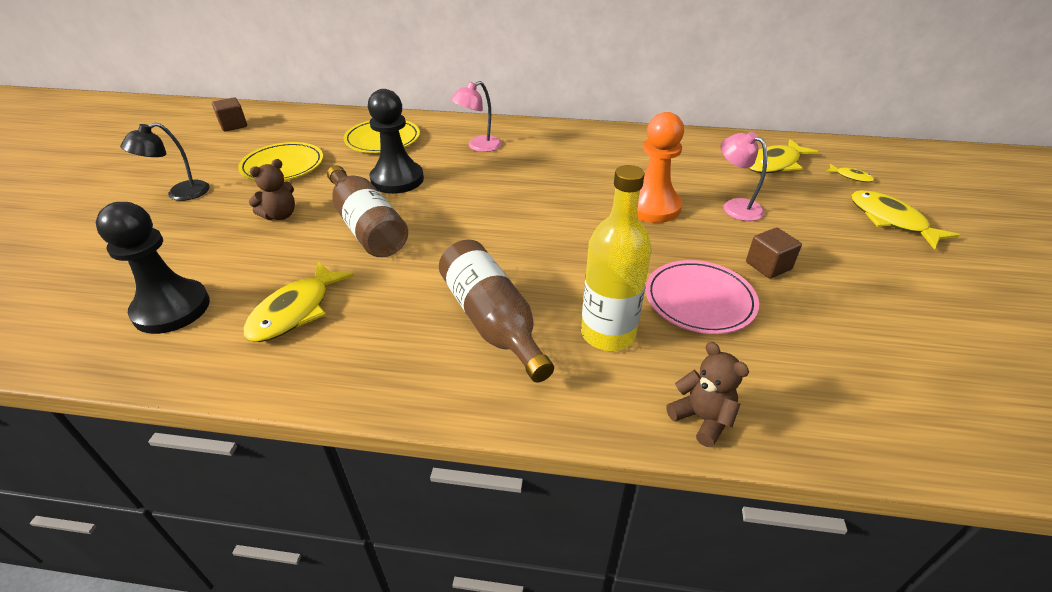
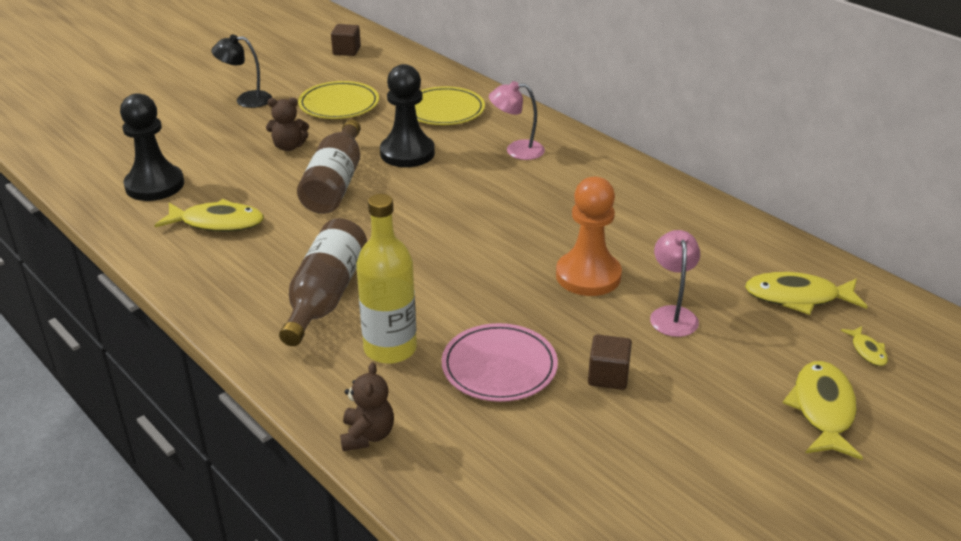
camera: 40 degrees right, 5 degrees down
(295, 311) = (217, 223): yellow fish -> yellow fish turned 150 degrees counterclockwise

